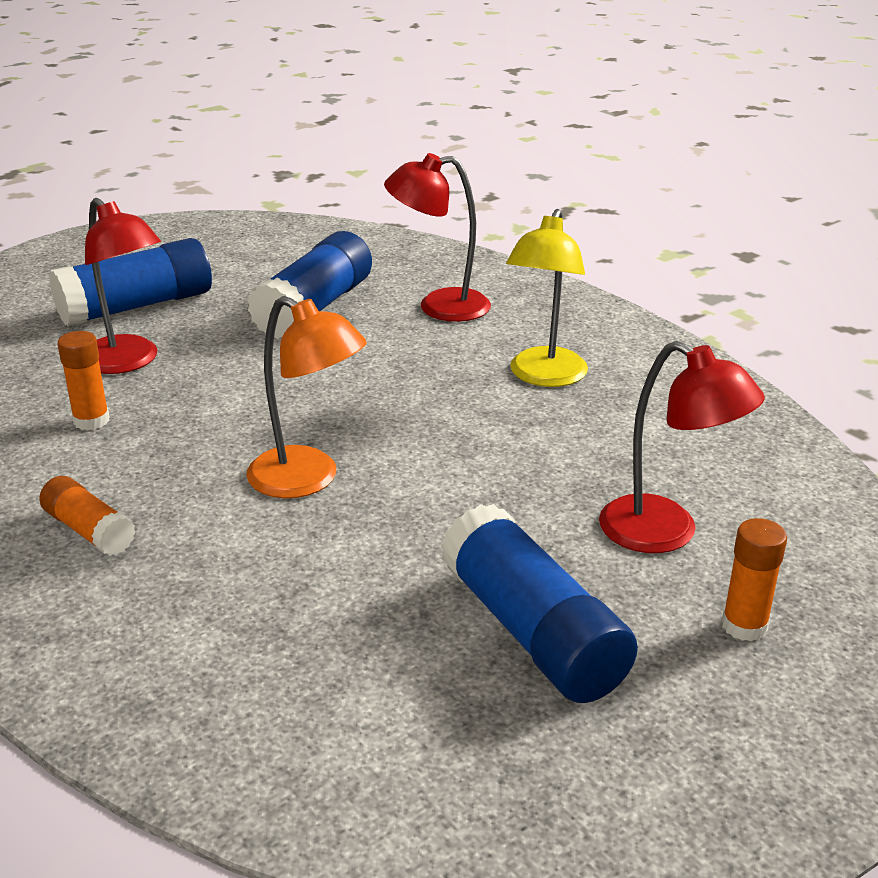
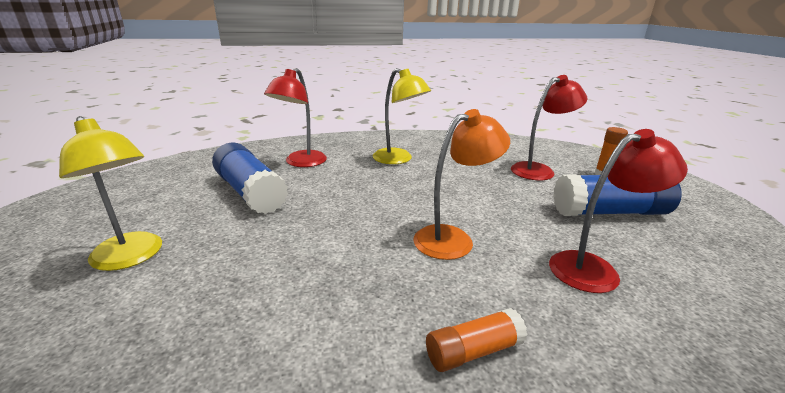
camera: 65 degrees left, 5 degrees down
(91, 421) = (297, 319): orange glue stick -> none
(128, 362) = (221, 280): red lamp -> red lamp (595, 269)
(137, 306) = (131, 257): blue glue stick -> yellow lamp

